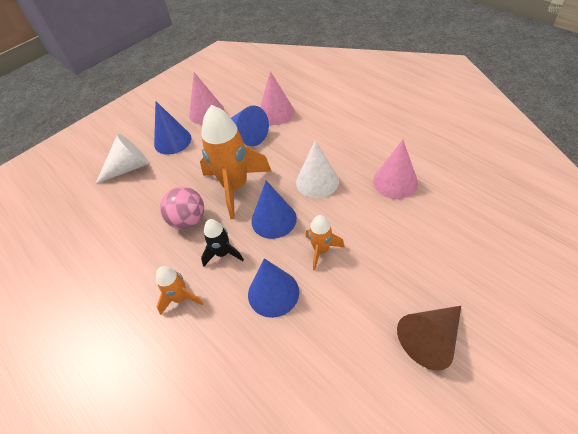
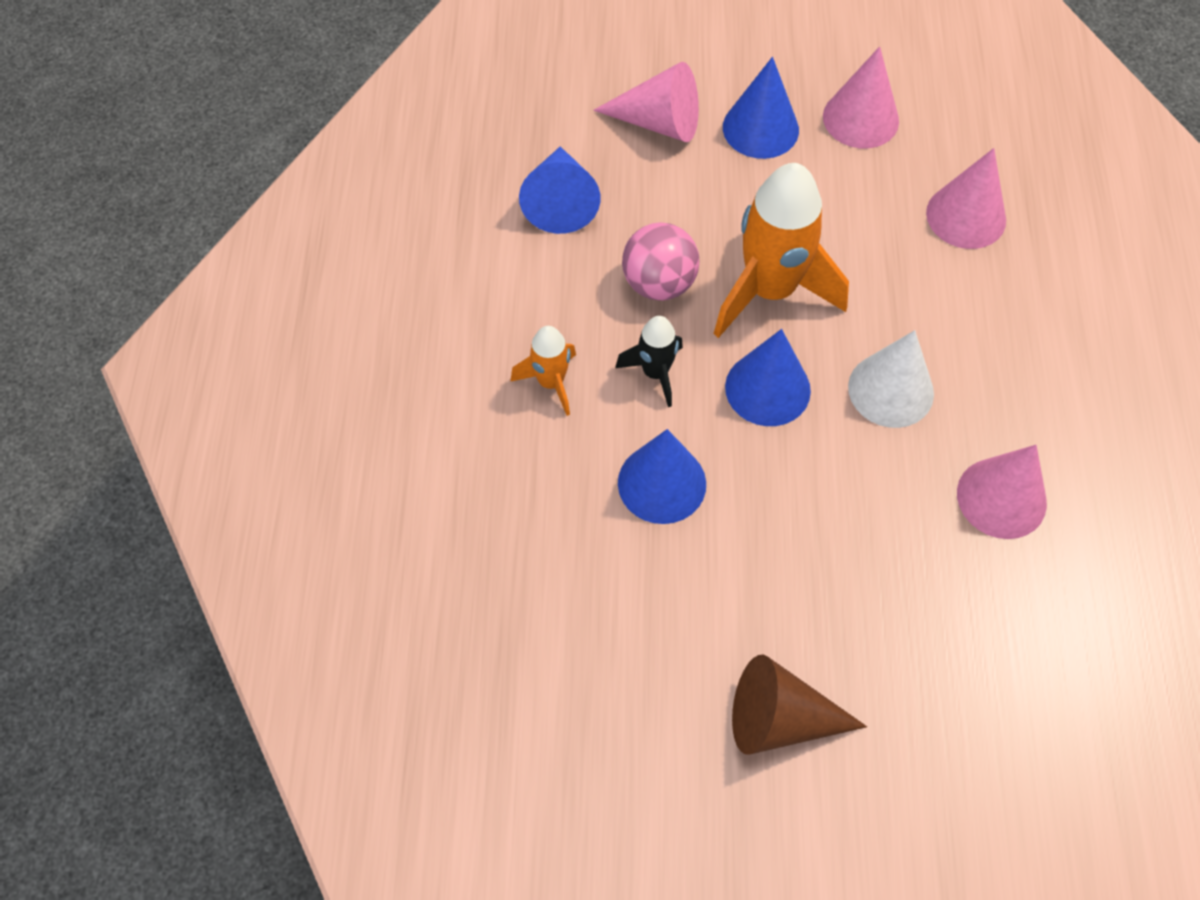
camera: 40 degrees right, 10 degrees up
(128, 168) = (658, 122): white cone -> pink cone
(247, 135) = (878, 217): blue cone -> blue cone (560, 201)
(321, 250) = (780, 490): orange rocket -> none

